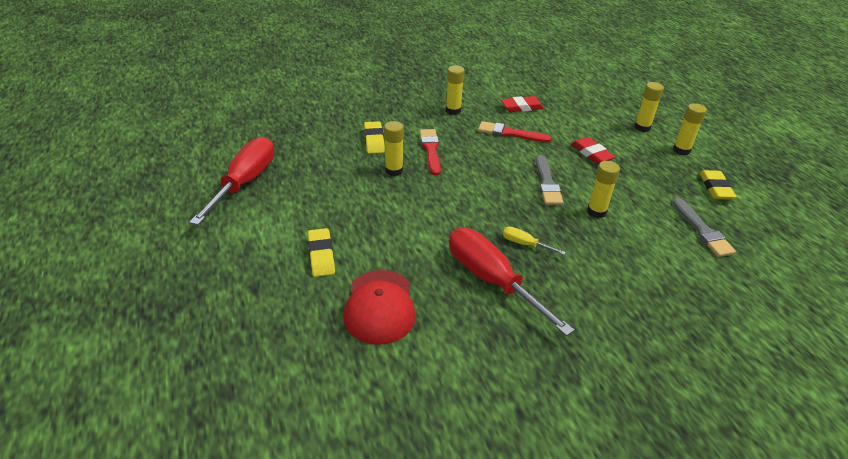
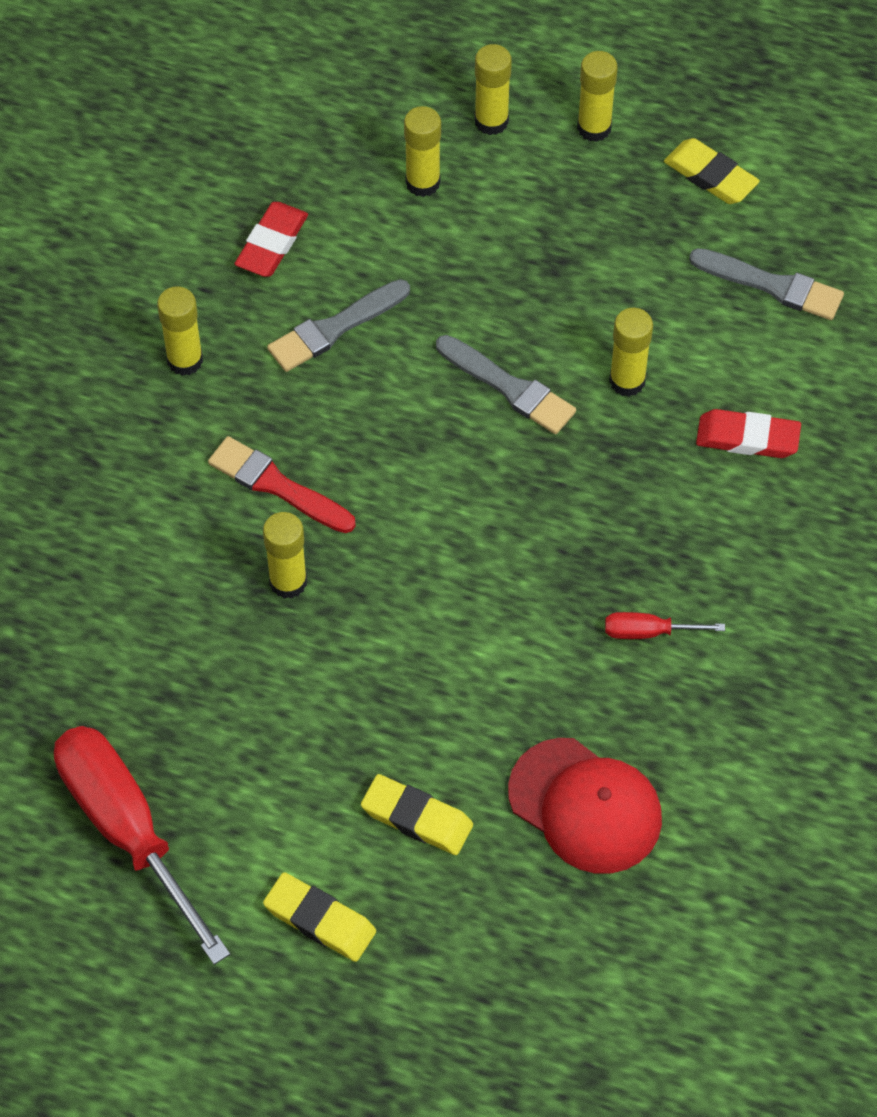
camera: 50 degrees left, 20 degrees up
(374, 140) = (169, 553): yellow eraser -> yellow eraser (320, 920)
(492, 280) = (648, 632): red screwdriver -> red screwdriver, size x0.43
(510, 133) = (334, 328): red brush -> grey brush
(525, 244) = (614, 533): yellow screwdriver -> none
(591, 153) = (492, 259): red eraser -> red eraser (747, 438)
(594, 125) = (423, 182): none -> yellow glue stick

